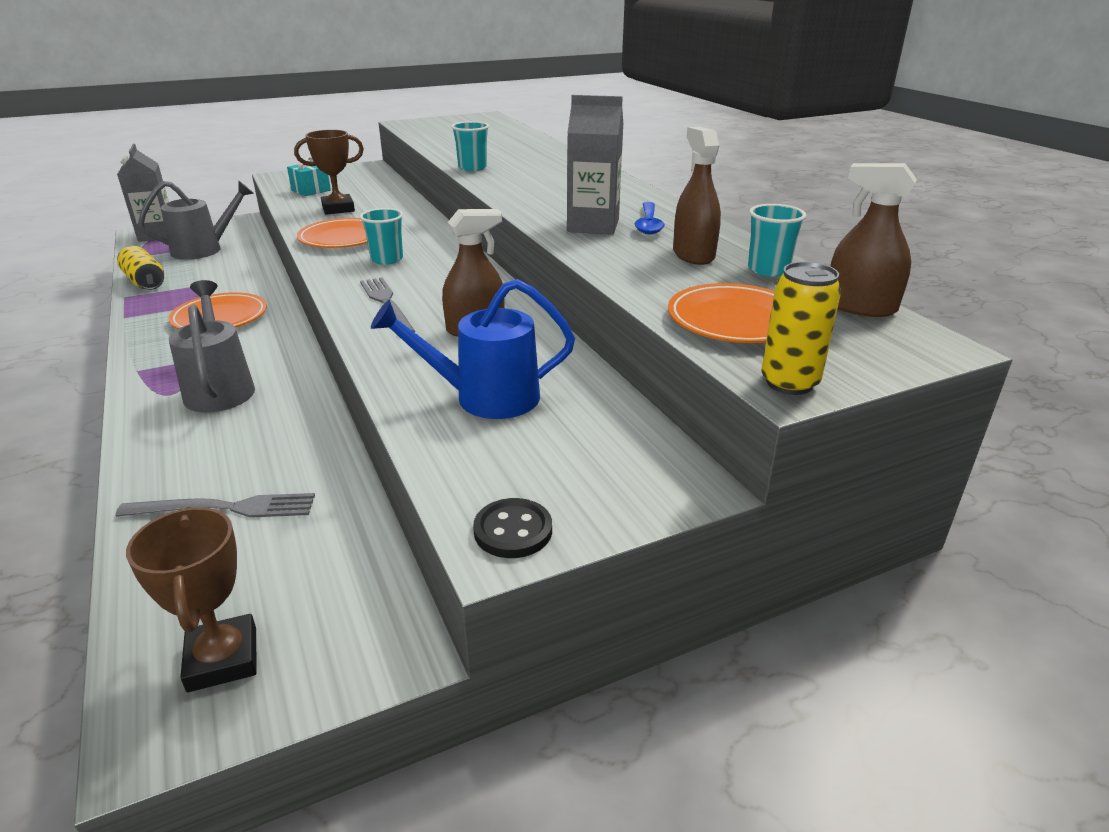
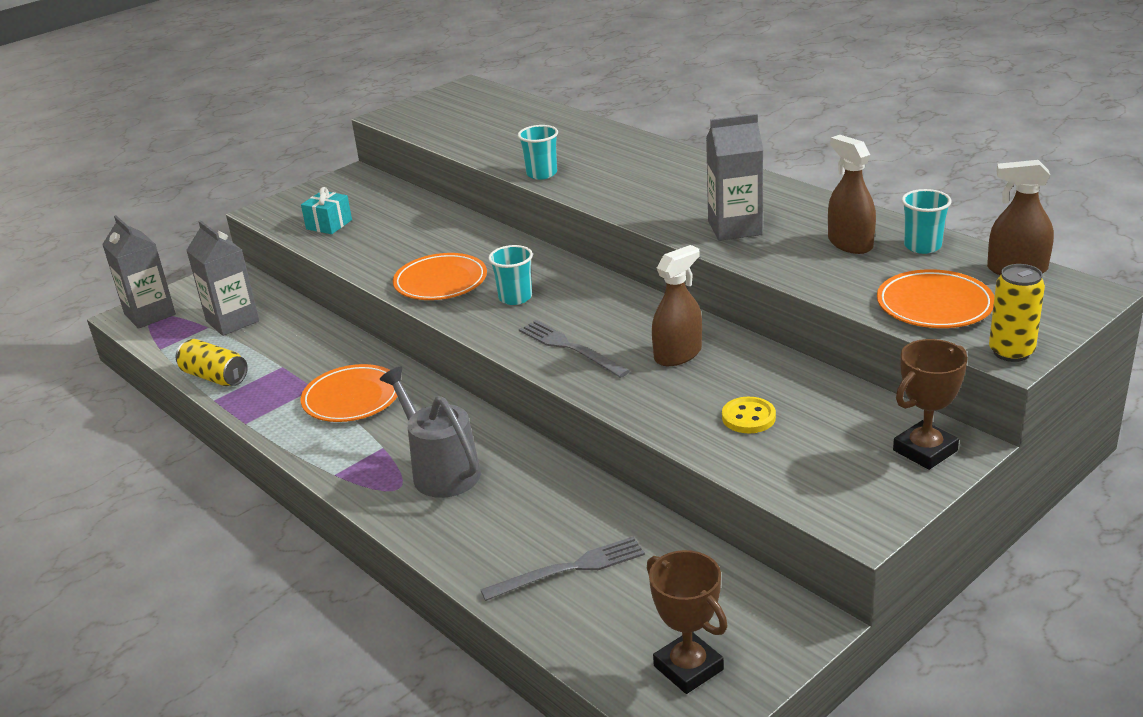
camera: 15 degrees left, 0 degrees up
(204, 249) = (232, 321): grey watering can -> grey carton
(338, 209) = (390, 244): brown trophy -> brown trophy (925, 450)
(484, 398) = (748, 417): blue watering can -> yellow button
(513, 531) = (865, 513): black button -> none
(648, 224) = (782, 215): blue spoon -> none

